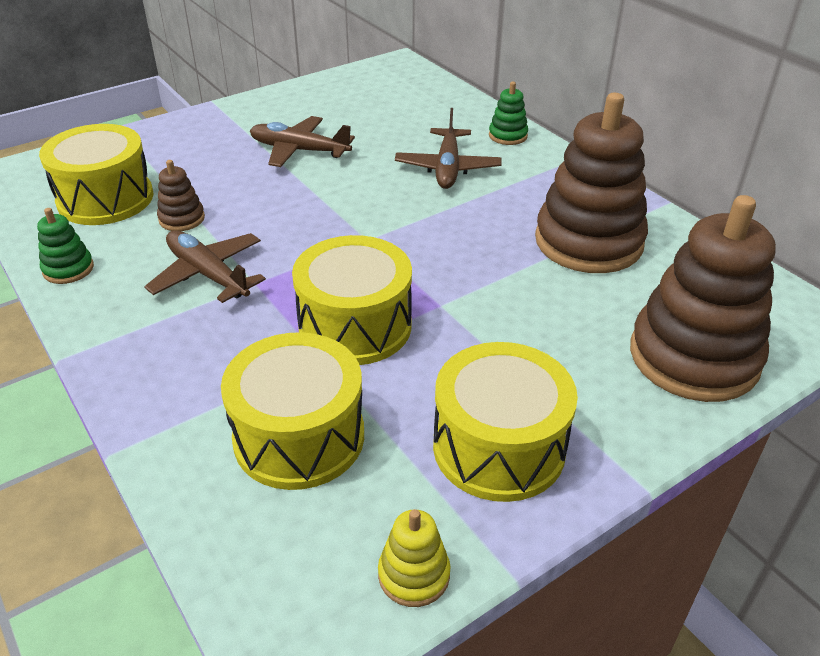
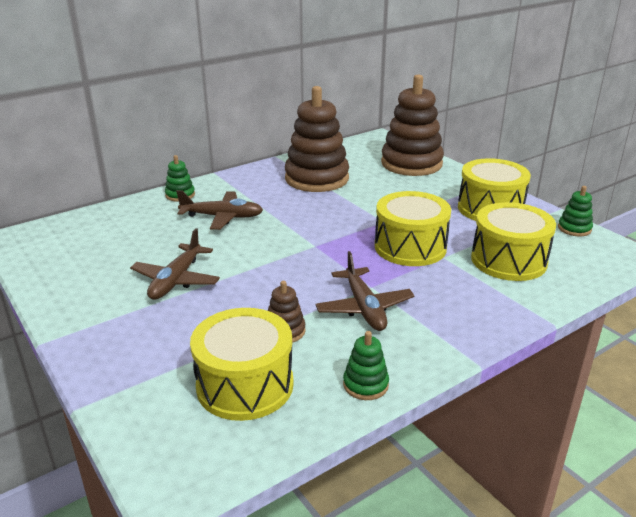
camera: 90 degrees left, 10 degrees down
(208, 274) = (364, 308): brown plane -> brown plane turned 60 degrees counterclockwise
(414, 575) = (574, 228): yellow stacking toy -> green stacking toy

